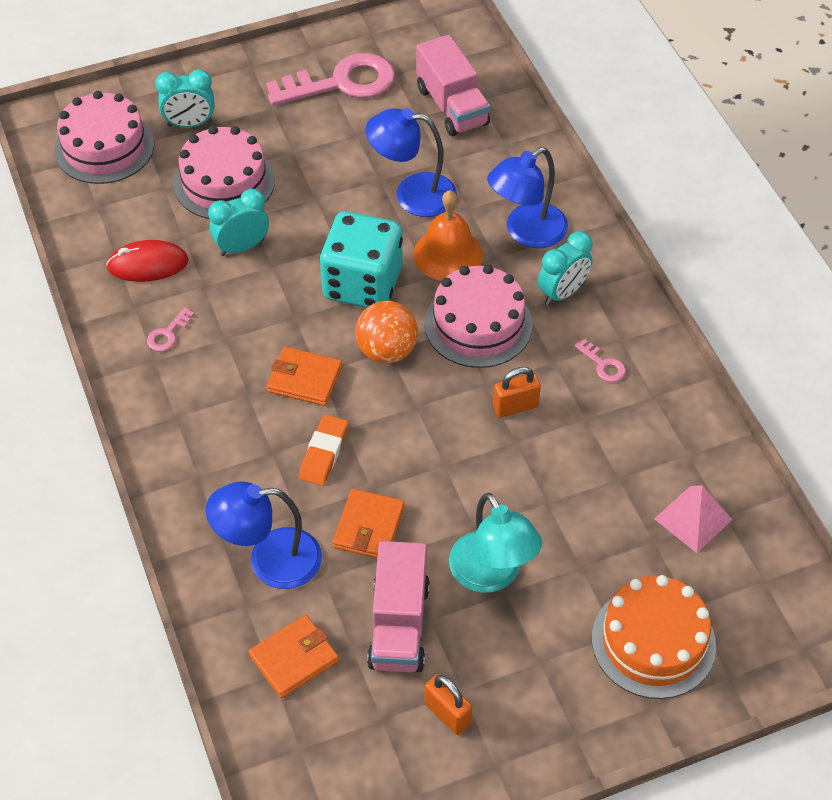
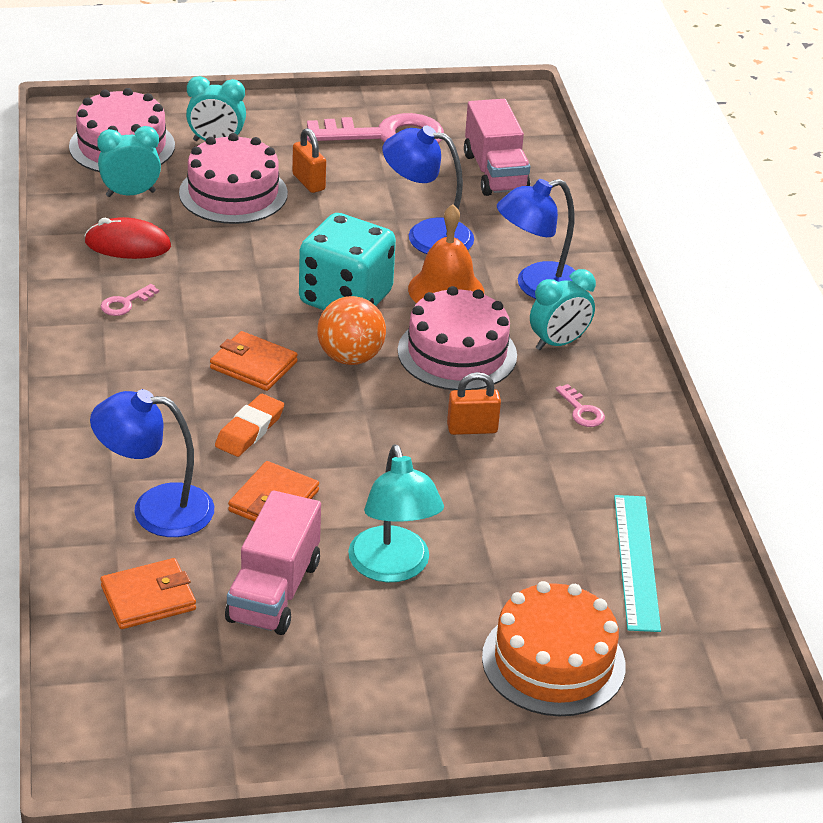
camera: 10 degrees right, 15 degrees down
(242, 247) = (230, 247): turquoise clock -> turquoise clock (130, 194)
(447, 714) = (297, 680): orange padlock -> orange padlock (308, 182)
(693, 519) = (636, 561): pink pyramid -> turquoise ruler

